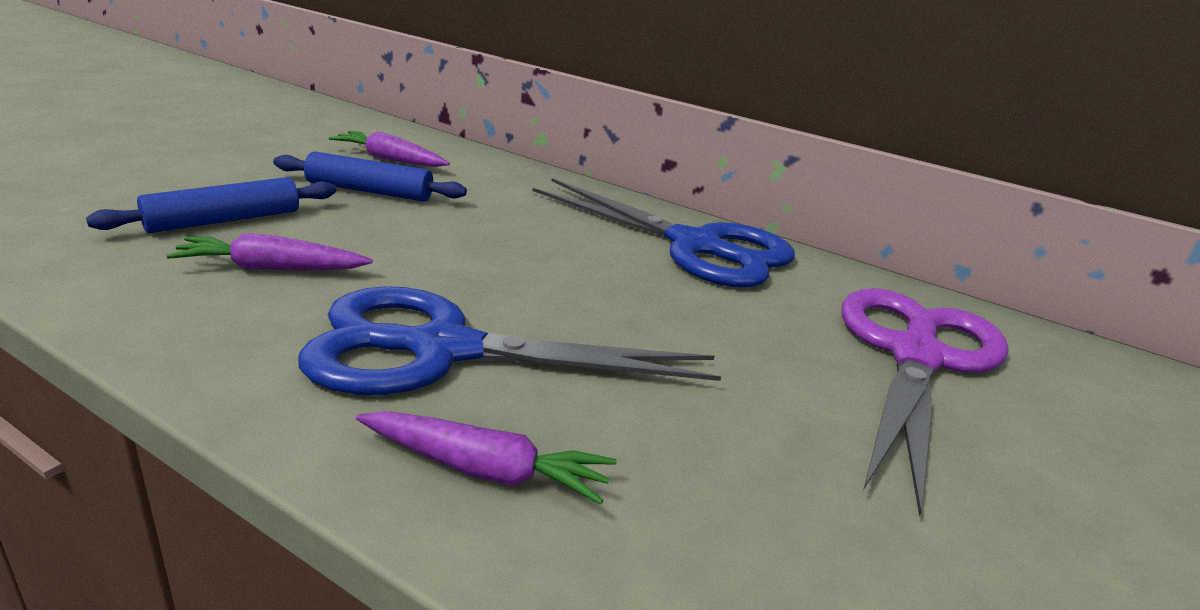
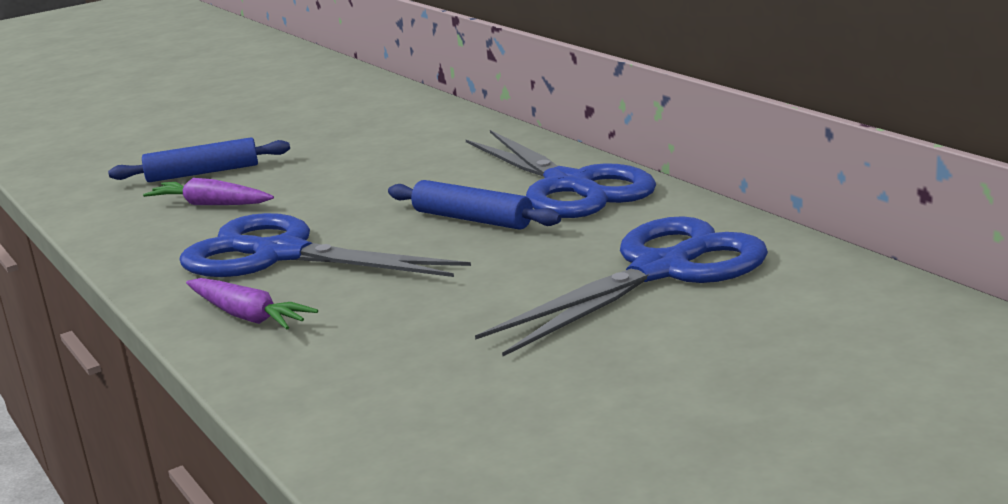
camera: 30 degrees right, 5 degrees down
(369, 191) = (326, 148): blue rolling pin -> blue rolling pin (472, 219)
(389, 159) = (367, 120): purple carrot -> none
(915, 357) = (661, 271): purple scissors -> blue scissors

